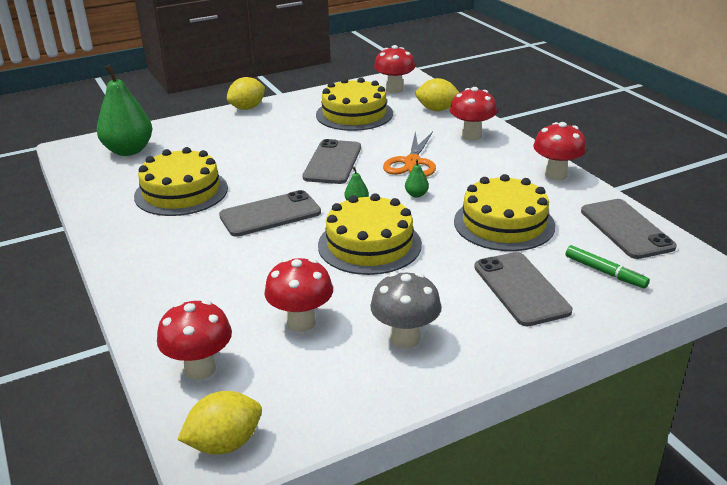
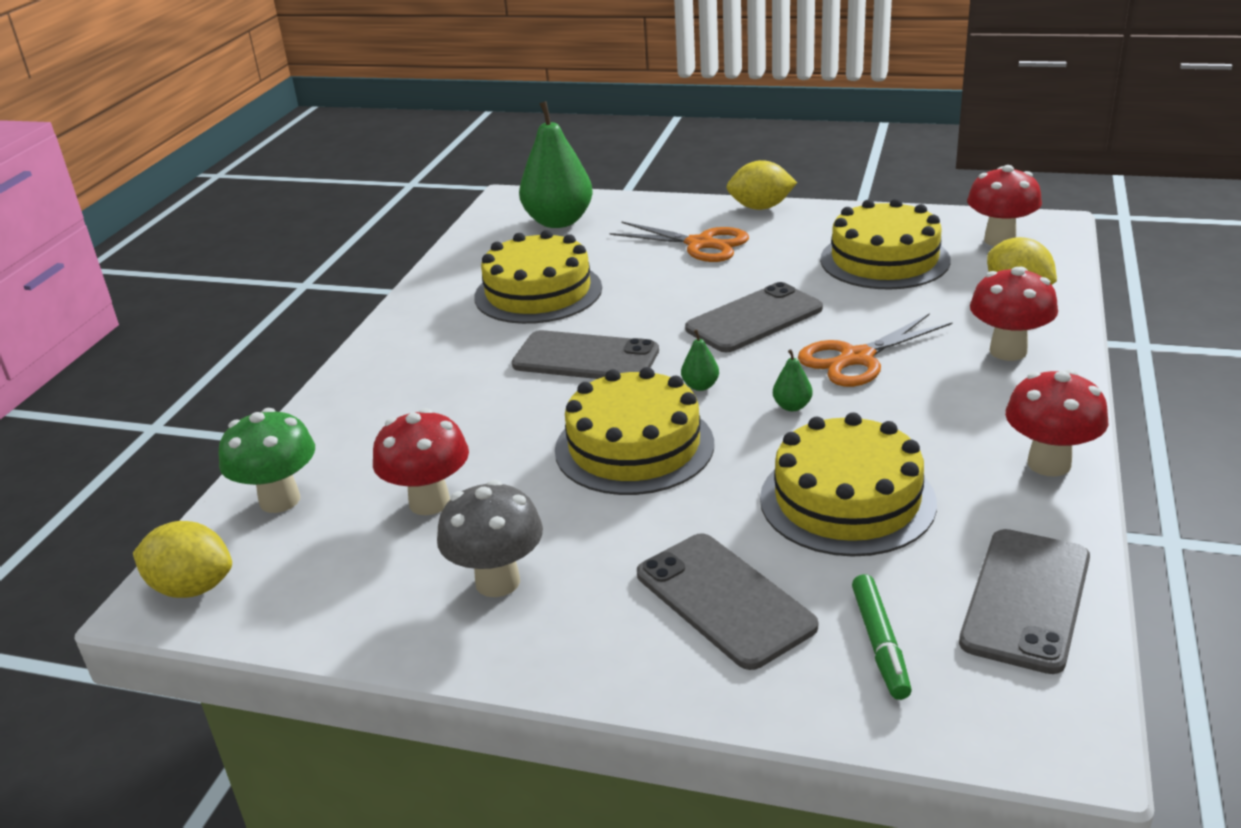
camera: 45 degrees right, 0 degrees up
(200, 369) = (280, 500): red mushroom -> green mushroom
(242, 136) = (700, 244): none -> orange scissors
(521, 289) = (724, 600): grey phone -> grey phone turned 60 degrees counterclockwise

